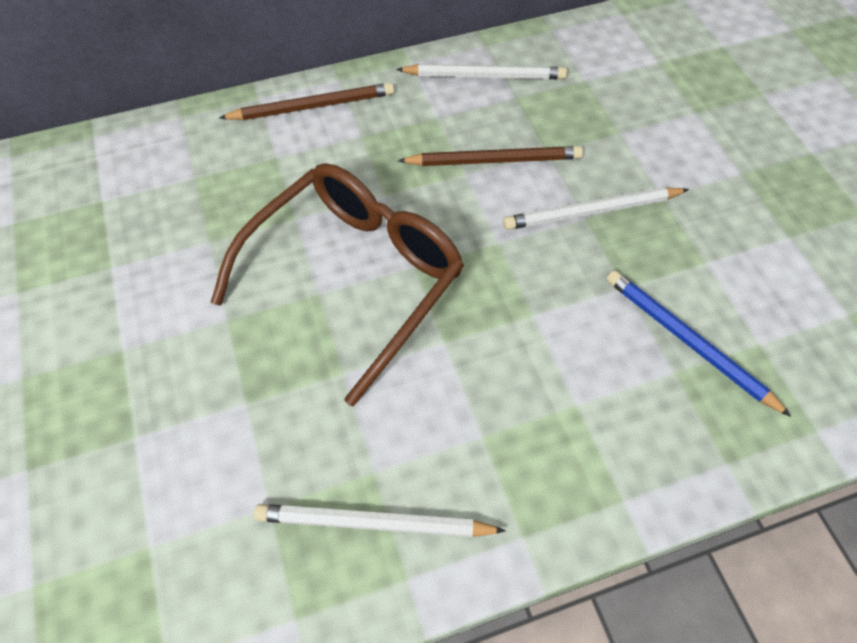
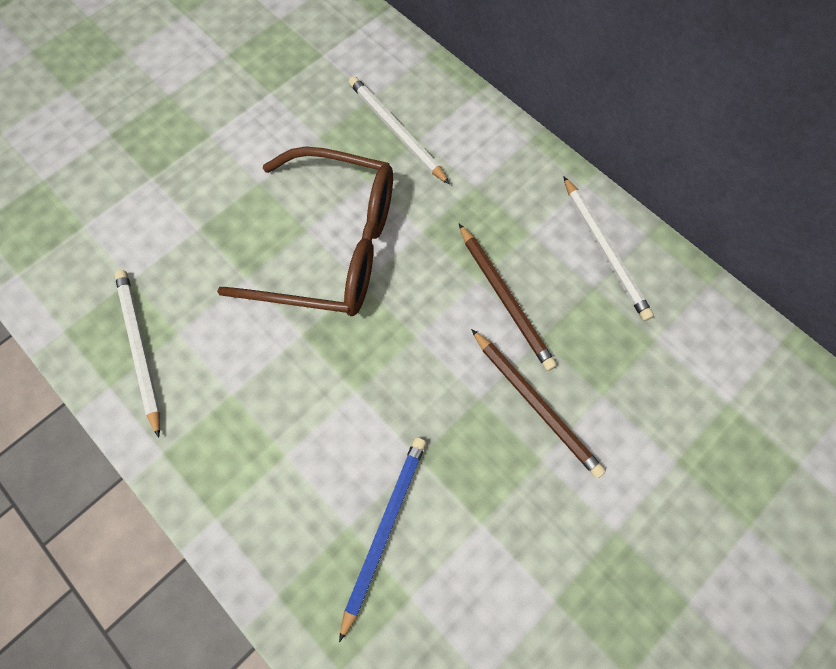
camera: 65 degrees right, 10 degrees up
(312, 106) = (487, 136): brown pencil -> brown pencil (536, 403)
(592, 212) = (489, 402): white pencil -> white pencil (396, 131)

